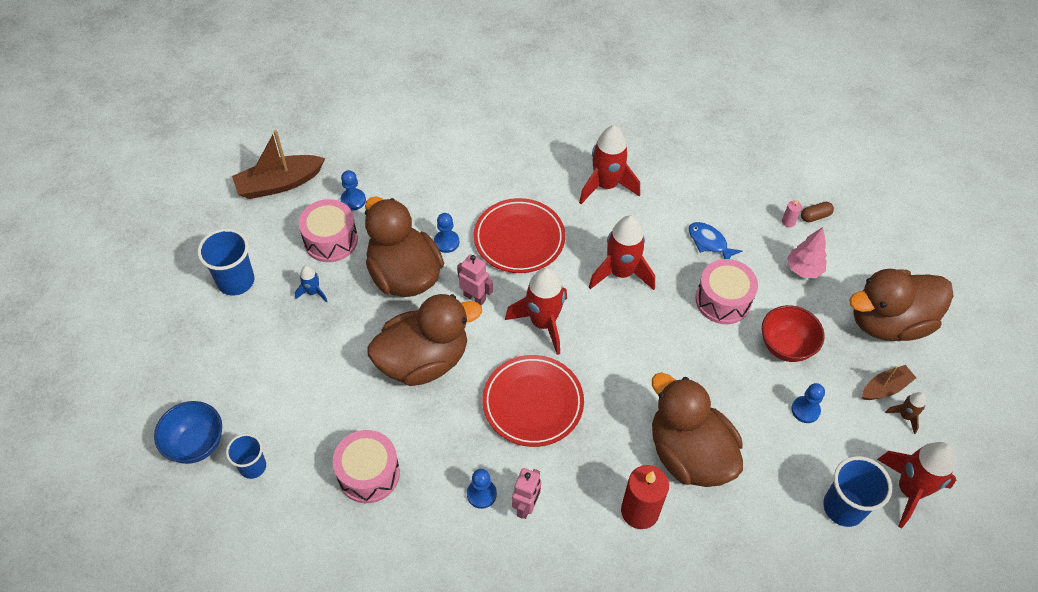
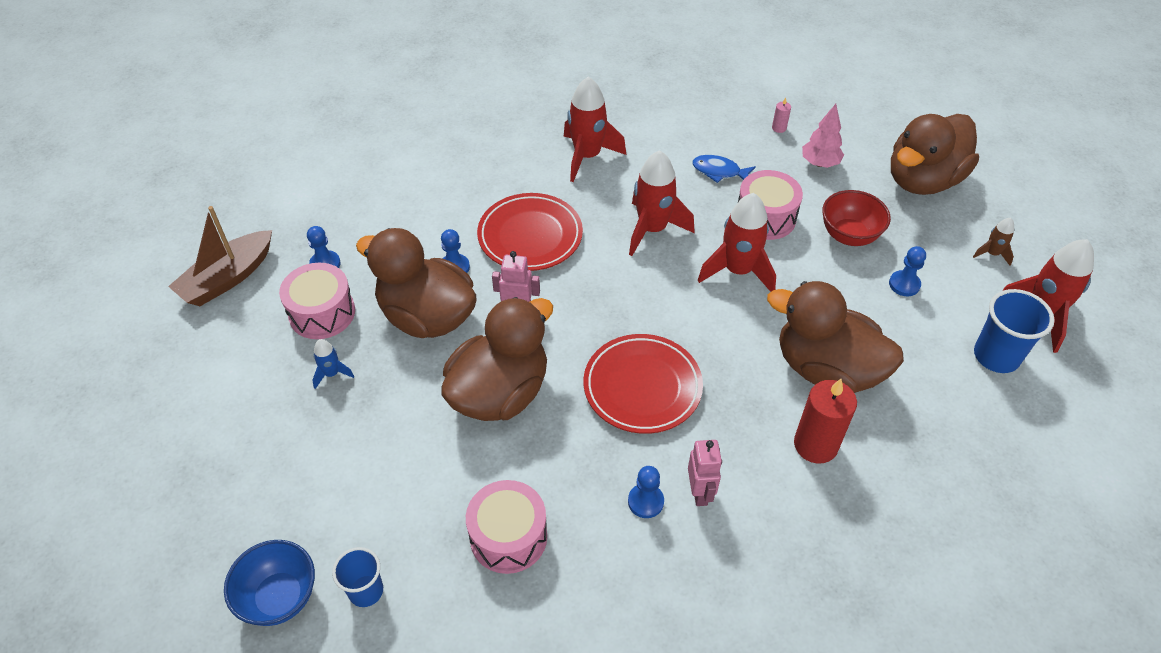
camera: 25 degrees left, 5 degrees down
(236, 281) = (231, 398): blue cup -> none
(543, 323) = (604, 306): red rocket -> red rocket (738, 271)
(815, 216) = (799, 115): brown capsule -> none
(885, 388) = (958, 237): brown boat -> none

